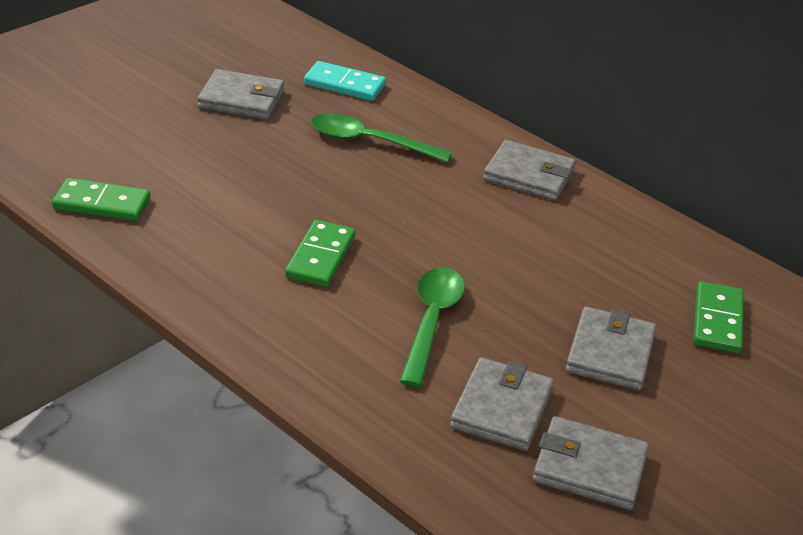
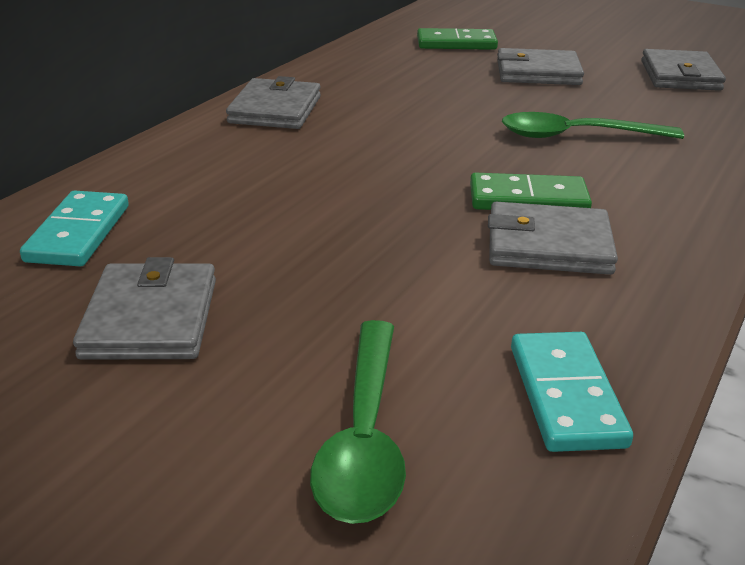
camera: 100 degrees left, 5 degrees down
(102, 204) = (565, 395): green domino -> turquoise domino
(369, 142) = (245, 198): green spoon -> green spoon (364, 436)
(501, 408) = (656, 104): grey wallet -> grey wallet (548, 245)

